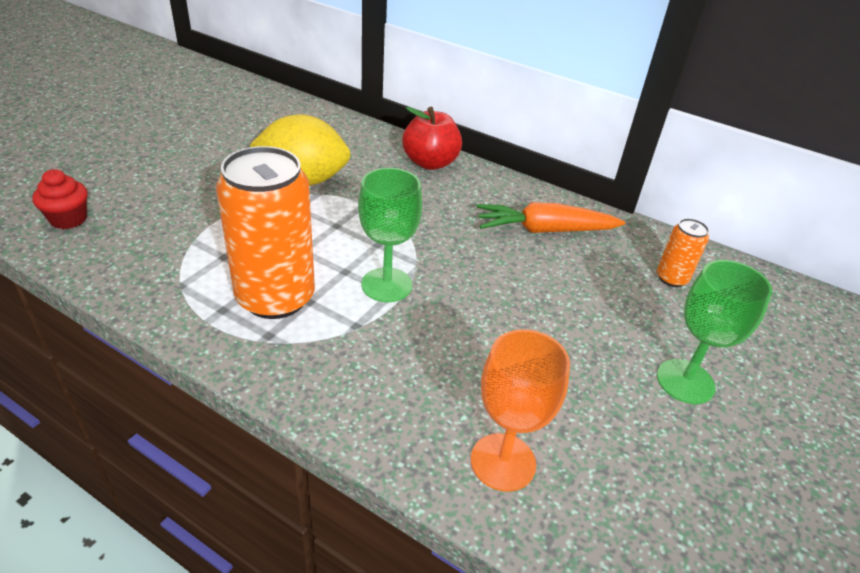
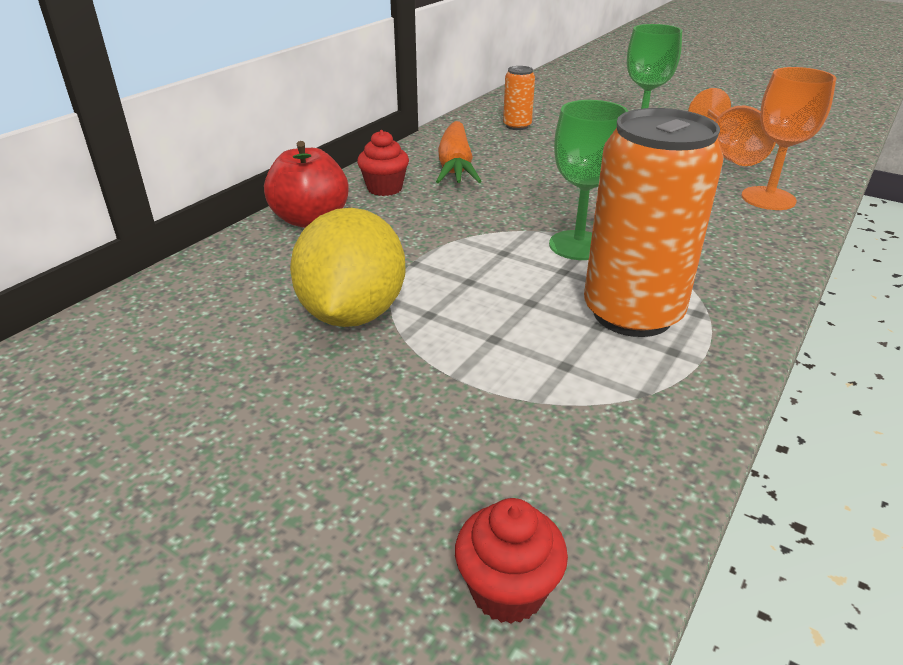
camera: 85 degrees left, 5 degrees down
(488, 193) = (384, 188): none -> red cupcake
(650, 465) = (729, 153): none -> orange goblet

